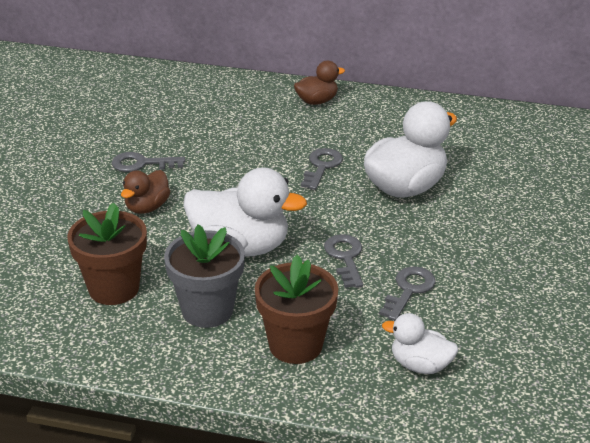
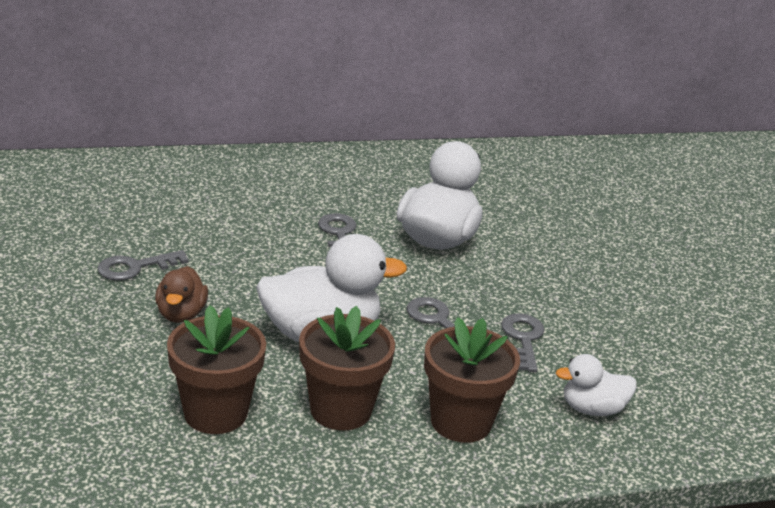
camera: 30 degrees left, 5 degrees down
(207, 310) = (341, 410): grey flower pot -> brown flower pot
(317, 101) = (278, 168): brown duck -> none

